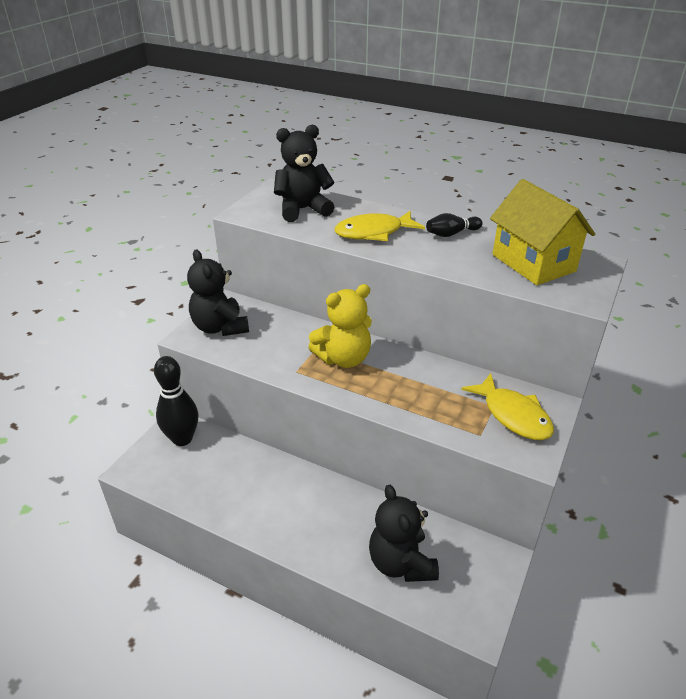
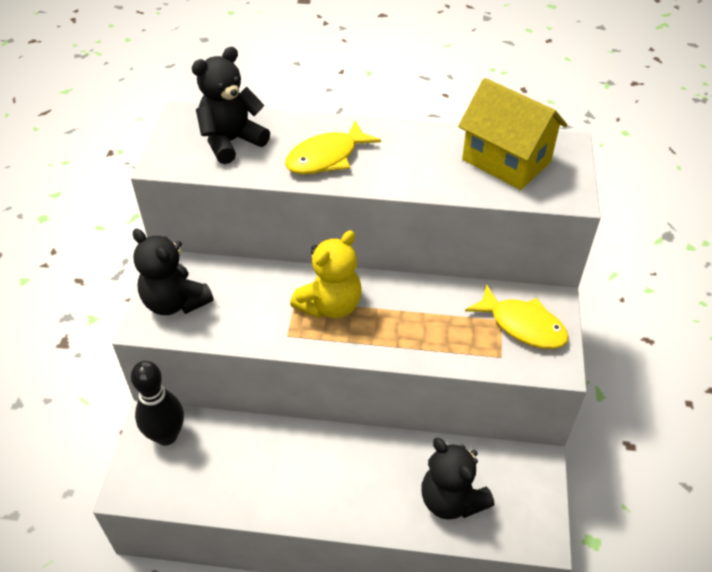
camera: 20 degrees left, 10 degrees up
(451, 234) = (409, 140): black bowling pin -> none

